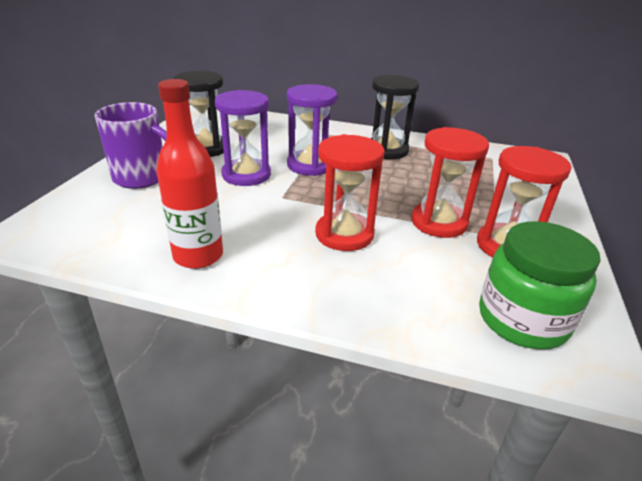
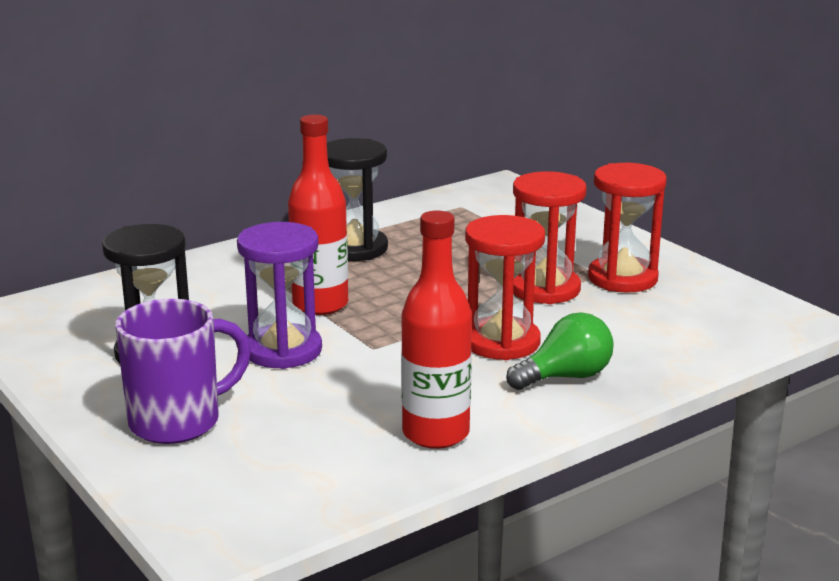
camera: 50 degrees left, 10 degrees down
(310, 165) = (320, 305): purple hourglass -> red bottle
(330, 277) = (566, 377): none -> green light bulb
(522, 320) = (721, 320): green jar -> none

